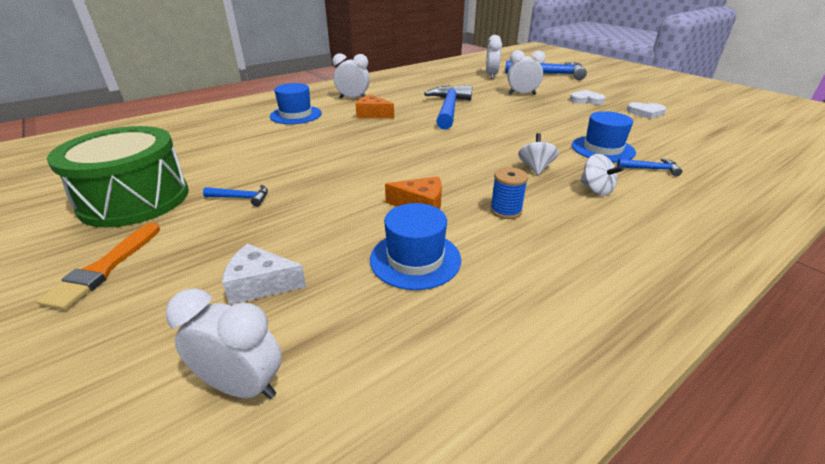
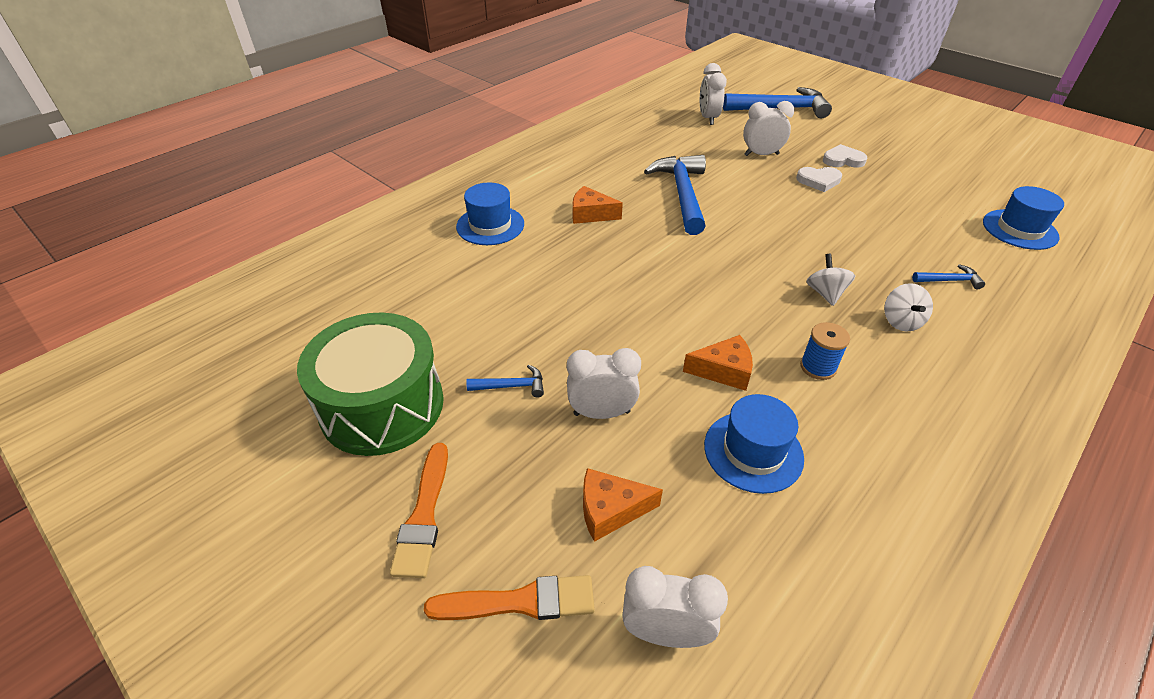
camera: 10 degrees left, 10 degrees up
(129, 340) = (520, 602): none -> orange brush
(260, 284) = (610, 510): white cheese -> orange cheese
(353, 98) = (548, 183): white clock -> white clock (601, 413)
(596, 189) = (901, 321): white spinning top -> white spinning top turned 45 degrees clockwise
(602, 149) = (888, 251): blue hat -> blue hat (1019, 229)
(645, 112) = (918, 178): white heart -> white heart (818, 181)

